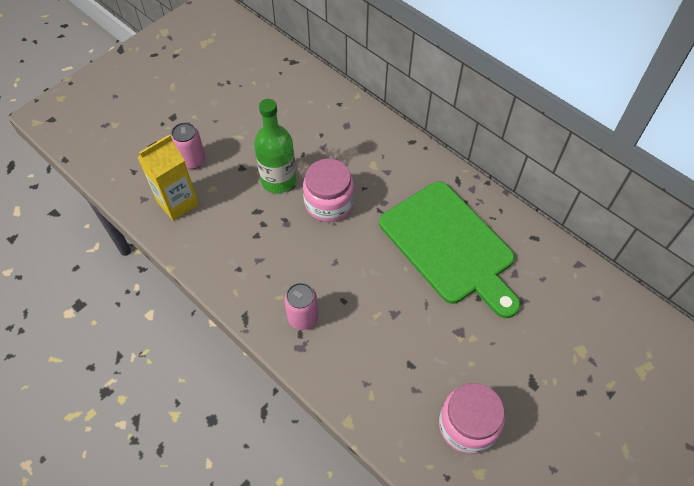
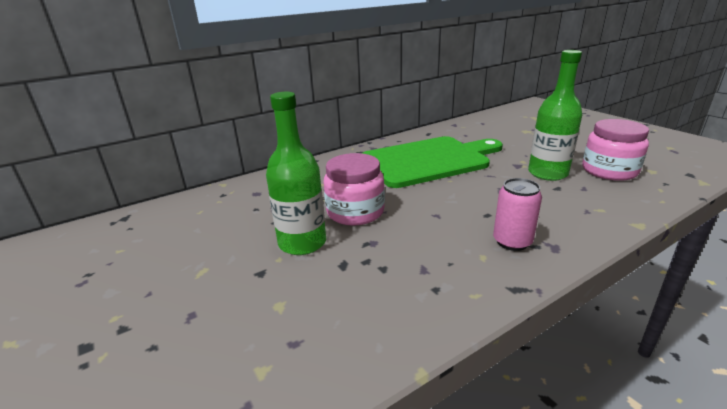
camera: 75 degrees left, 30 degrees down
(177, 203) = (284, 352): yellow carton -> none
(192, 160) = (206, 326): pink can -> none
(444, 360) = (547, 173): none -> green bottle

